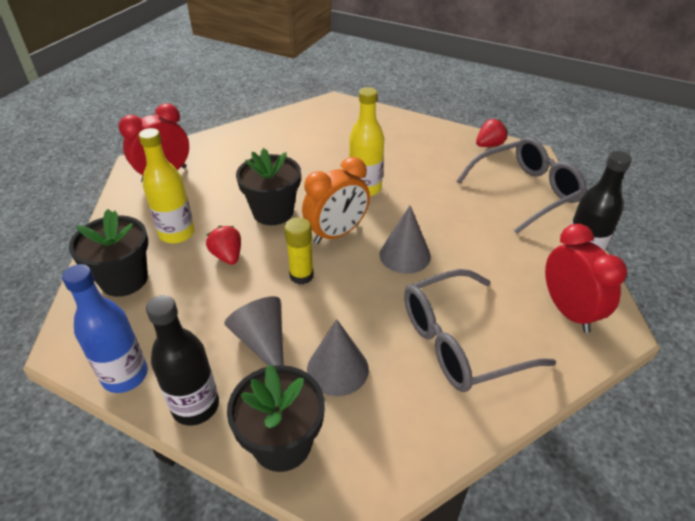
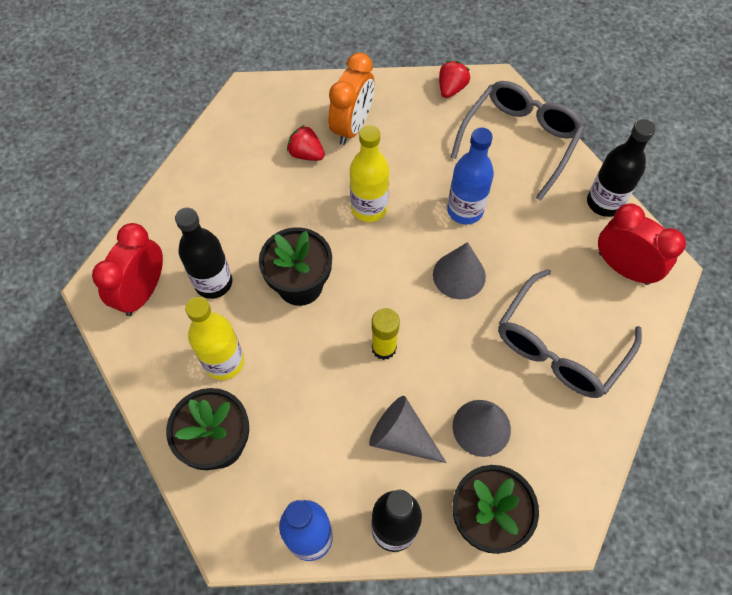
camera: 30 degrees left, 20 degrees up
(214, 187) = (213, 282): none -> black bottle
(227, 256) = (297, 362): red strawberry -> red strawberry (306, 154)
(337, 233) = (381, 281): orange clock -> orange clock (352, 127)
(443, 217) = (465, 210): none -> blue bottle

